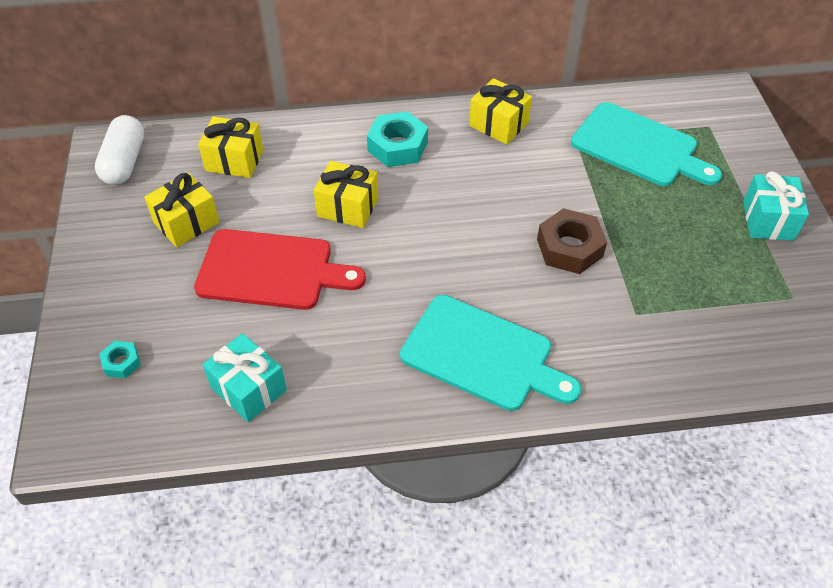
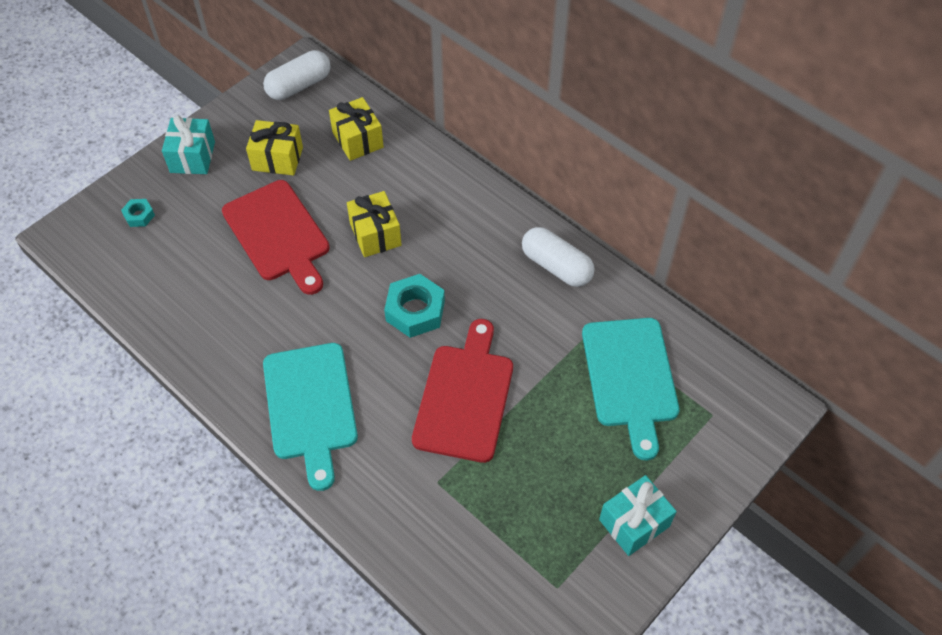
camera: 50 degrees right, 5 degrees up
(249, 389) = (172, 294): turquoise gift -> turquoise gift (192, 157)
(397, 146) = (466, 220): turquoise nut -> turquoise nut (415, 311)
(498, 124) = (556, 266): yellow gift -> white capsule
(569, 248) = (465, 397): brown nut -> red cutting board

